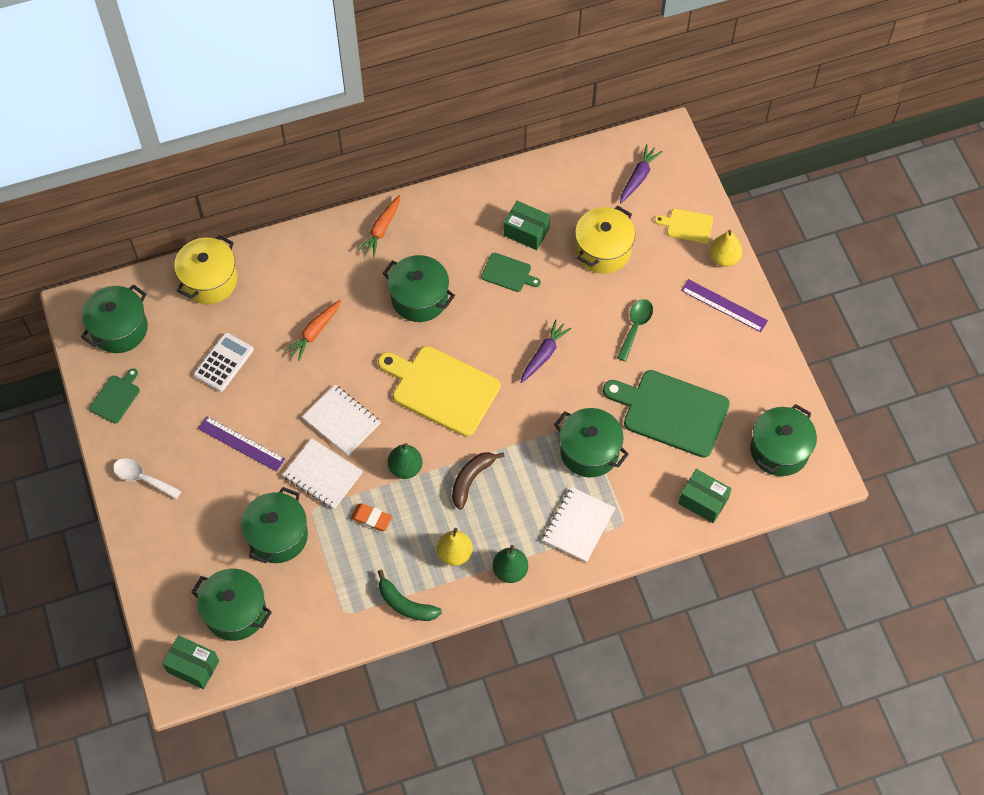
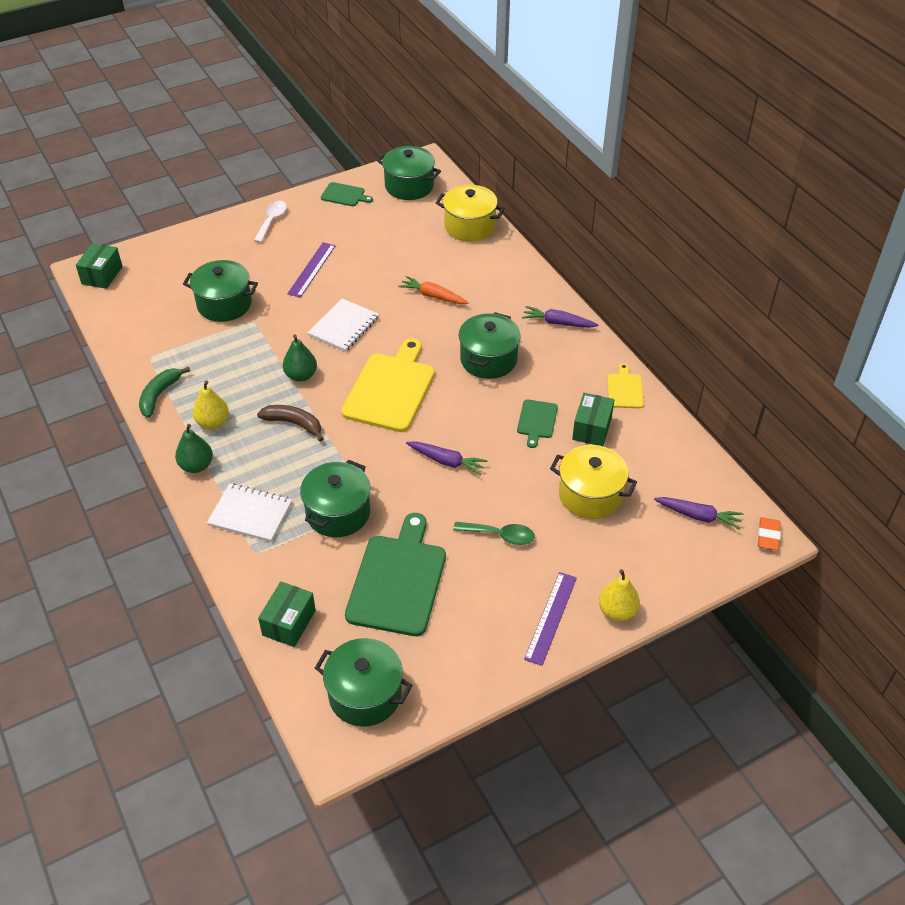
camera: 80 degrees right, 15 degrees down
(223, 362) = (390, 247): white calculator -> none
(235, 612) = (151, 291): green pot -> none
(323, 475) = (287, 323): white notebook -> none
(371, 518) = (246, 360): orange eraser -> orange eraser (768, 536)
(381, 229) = (558, 323): orange carrot -> purple carrot
(687, 225) = (650, 569): yellow cutting board -> yellow cutting board (624, 389)

